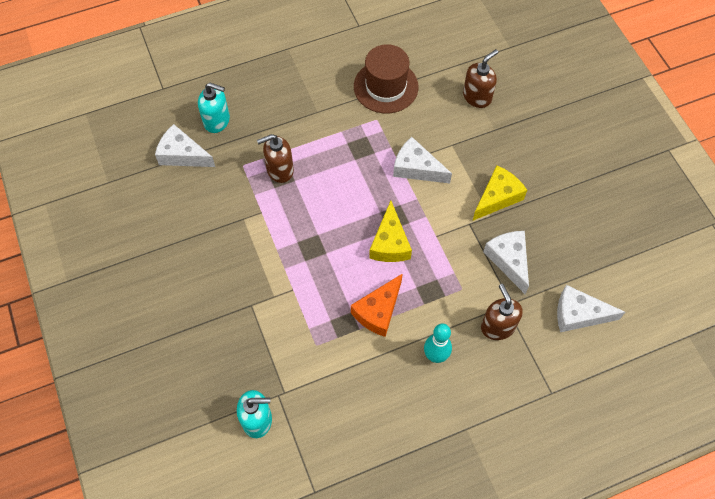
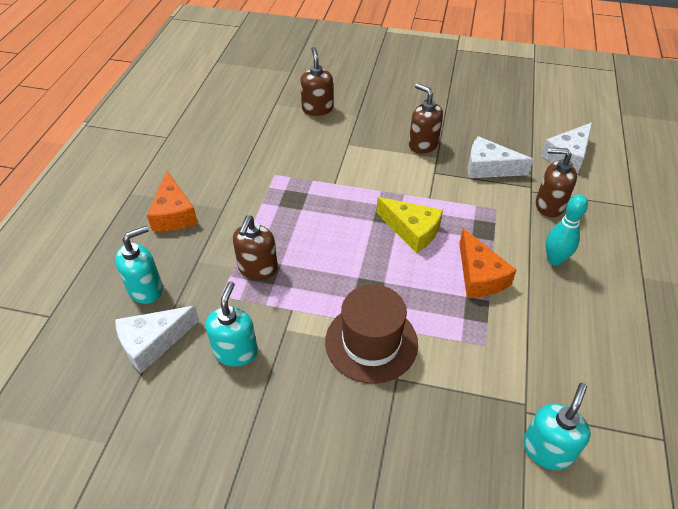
camera: 55 degrees left, 15 degrees down
(207, 202) = (236, 351): none -> turquoise soap dispenser
(289, 87) = (174, 214): none -> orange cheese
(386, 87) = (248, 152): brown hat -> brown hat (371, 342)
(416, 168) = (350, 175): white cheese -> none
(497, 197) = (423, 145): yellow cheese -> brown soap dispenser

